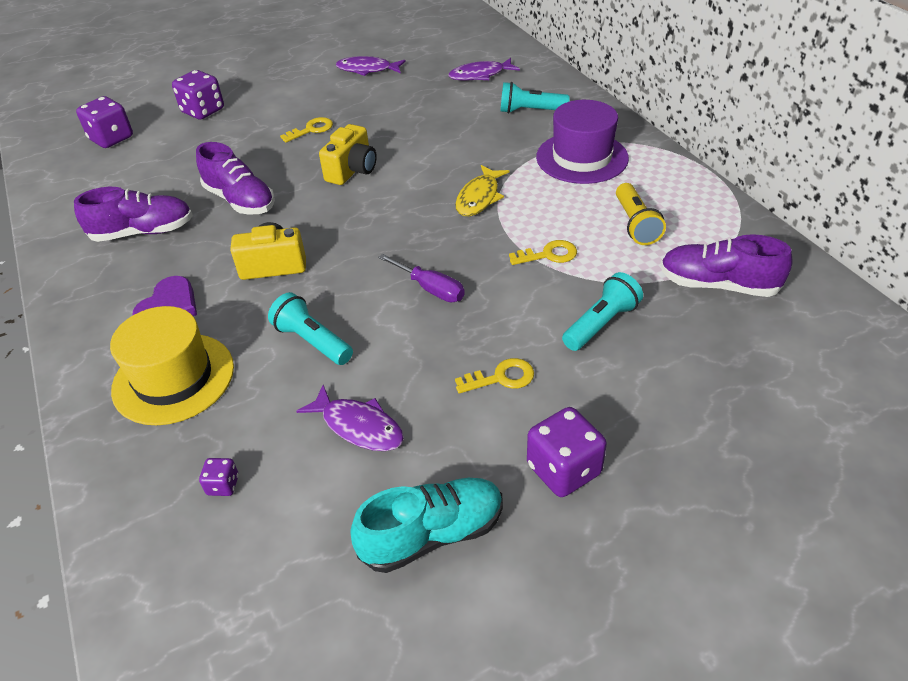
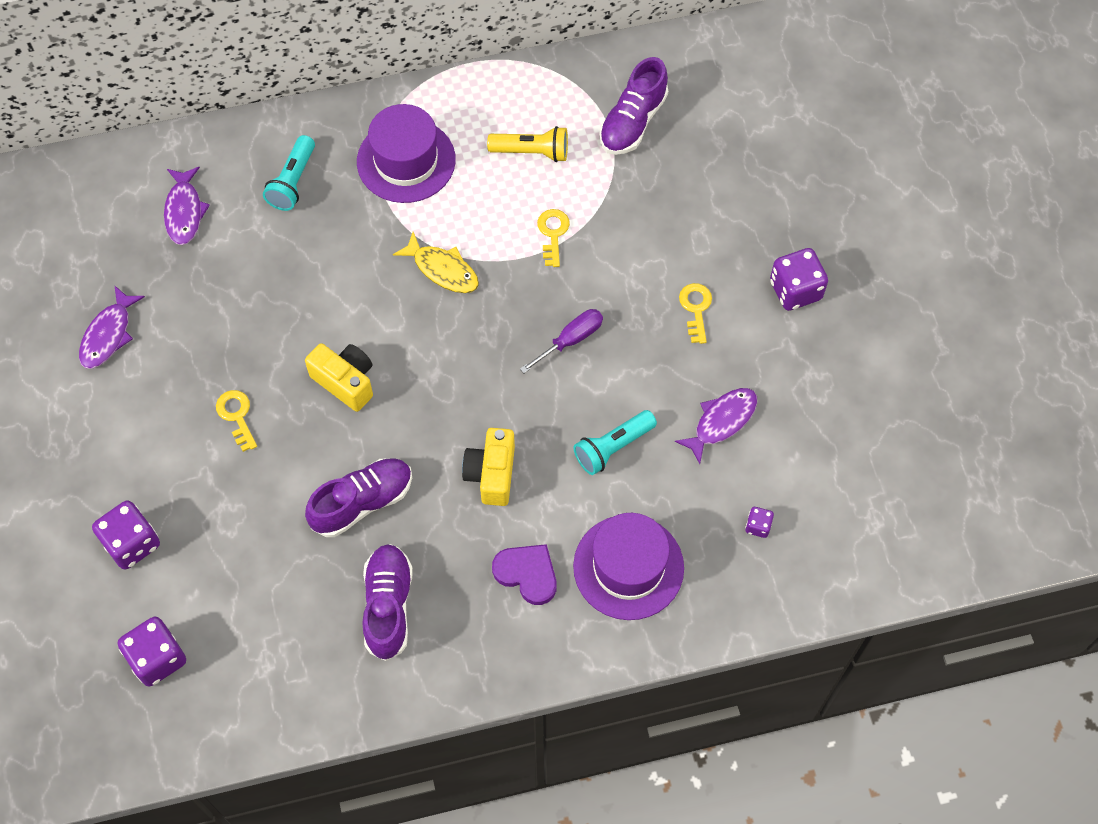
camera: 80 degrees left, 20 degrees up
(173, 378) = (628, 567): yellow hat -> purple hat
(432, 534) = (832, 386): turquoise shoe -> none
(601, 324) = (654, 220): turquoise flashlight -> none

